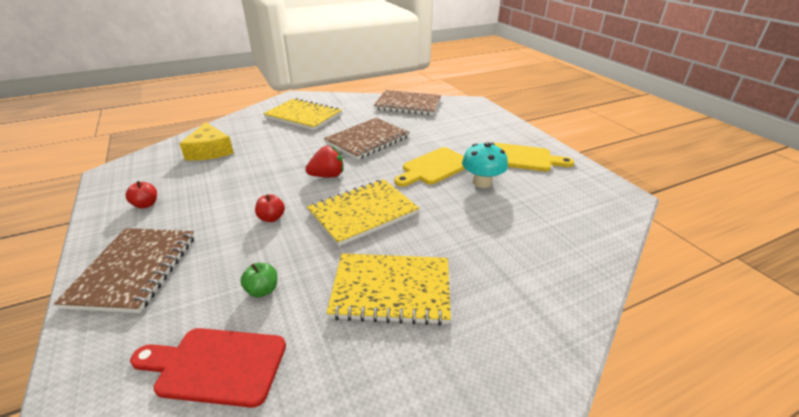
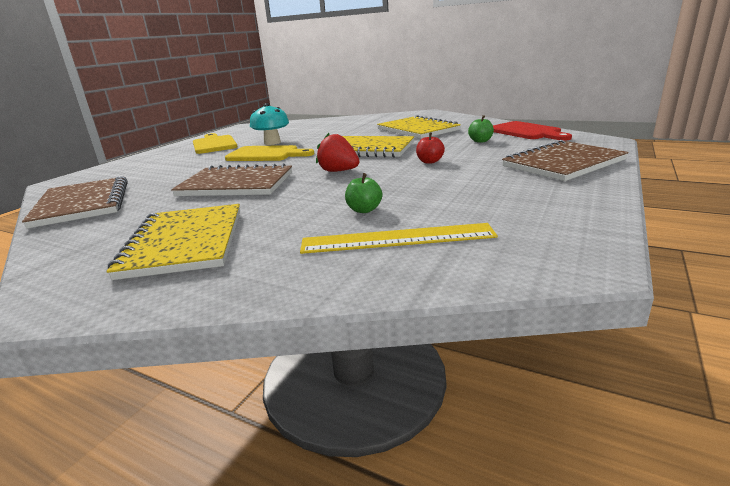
camera: 125 degrees left, 10 degrees down
(146, 204) = (536, 200): red apple -> none
(210, 151) = (397, 238): yellow cheese -> yellow ruler
(251, 157) = (364, 210): none -> green apple

